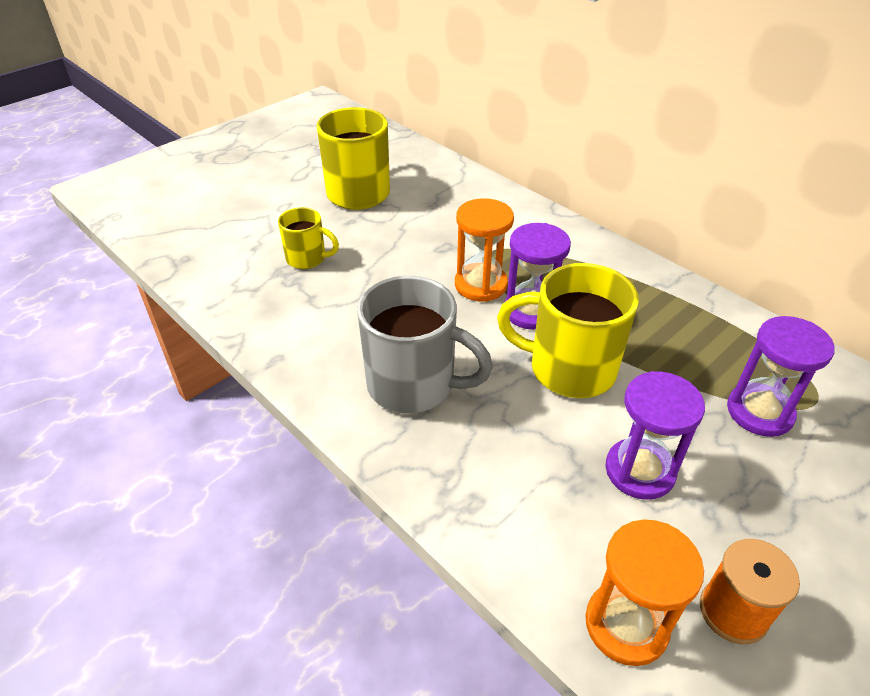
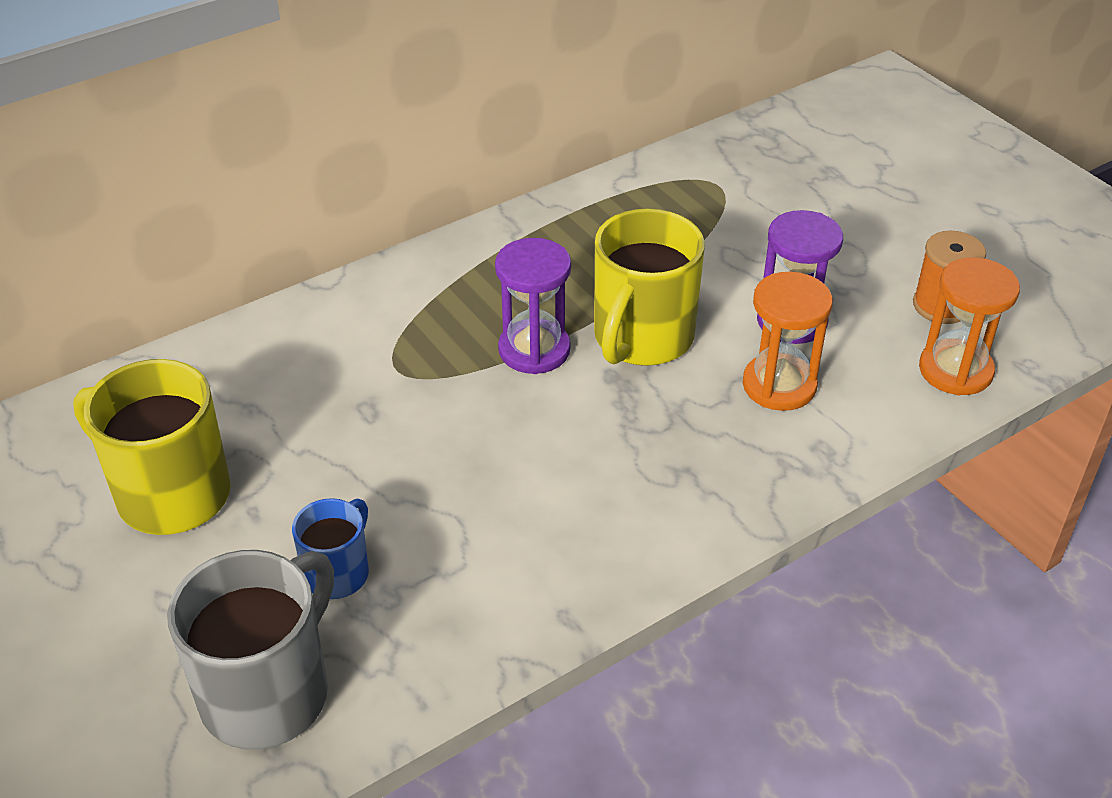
camera: 80 degrees left, 0 degrees up
(307, 258) = (338, 573): yellow mug -> blue mug
(414, 385) = (644, 476): grey mug -> grey mug (268, 692)
(480, 285) = (467, 386): orange hourglass -> orange hourglass (779, 385)
(759, 412) = (726, 223): purple hourglass -> none

